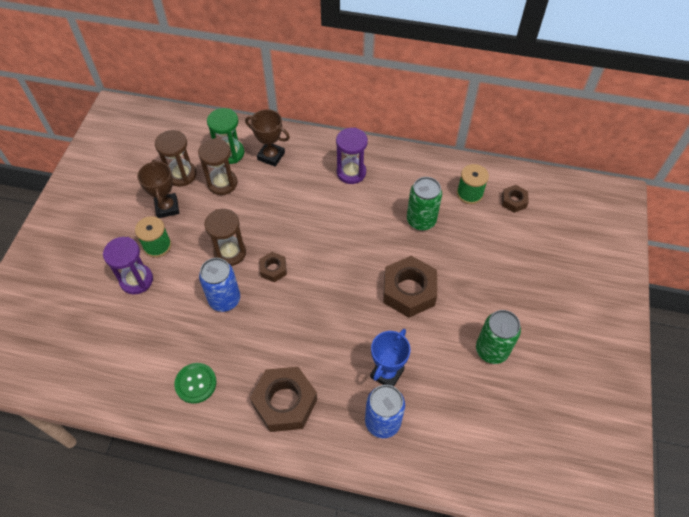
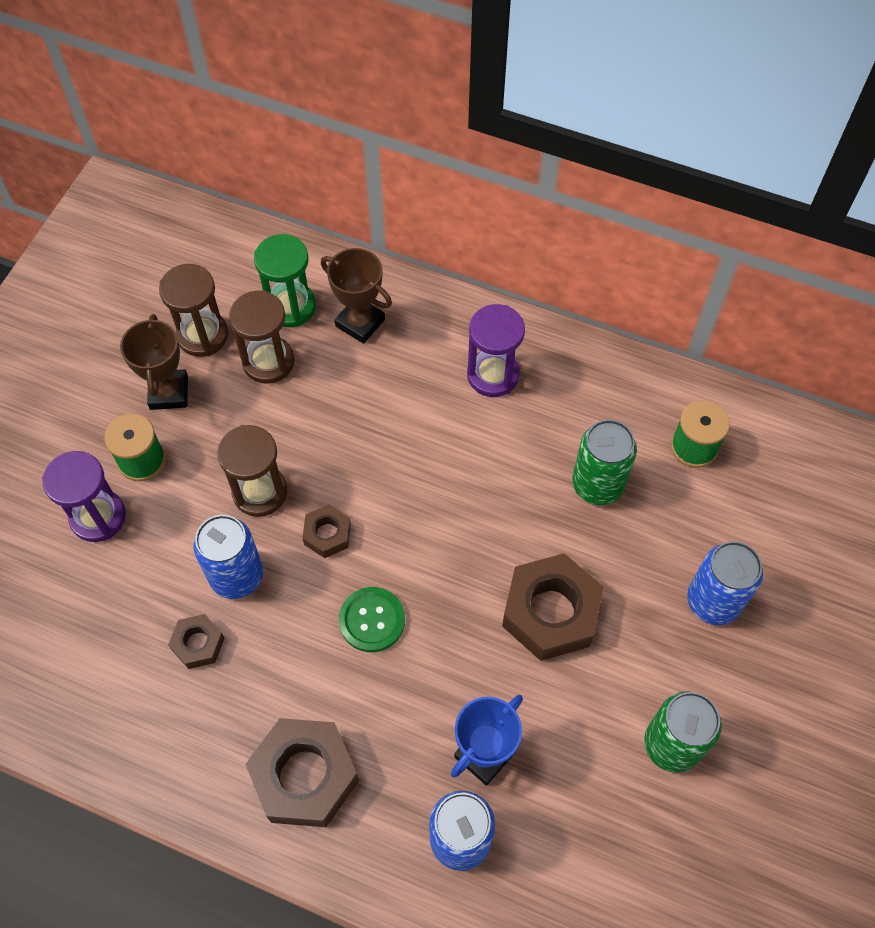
camera: 10 degrees right, 5 degrees up
(196, 383) = (165, 716): green button -> green button (372, 620)
(497, 271) = (713, 601): none -> blue can
(513, 201) = (769, 474): brown nut -> brown nut (198, 644)

